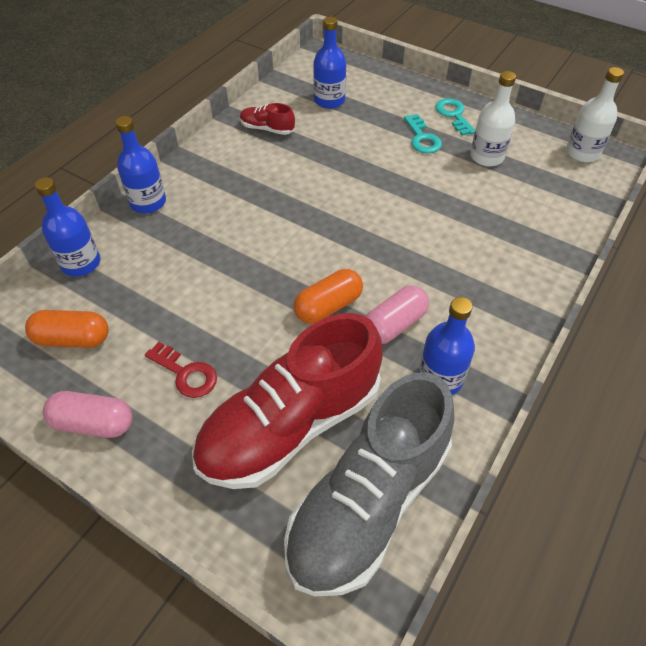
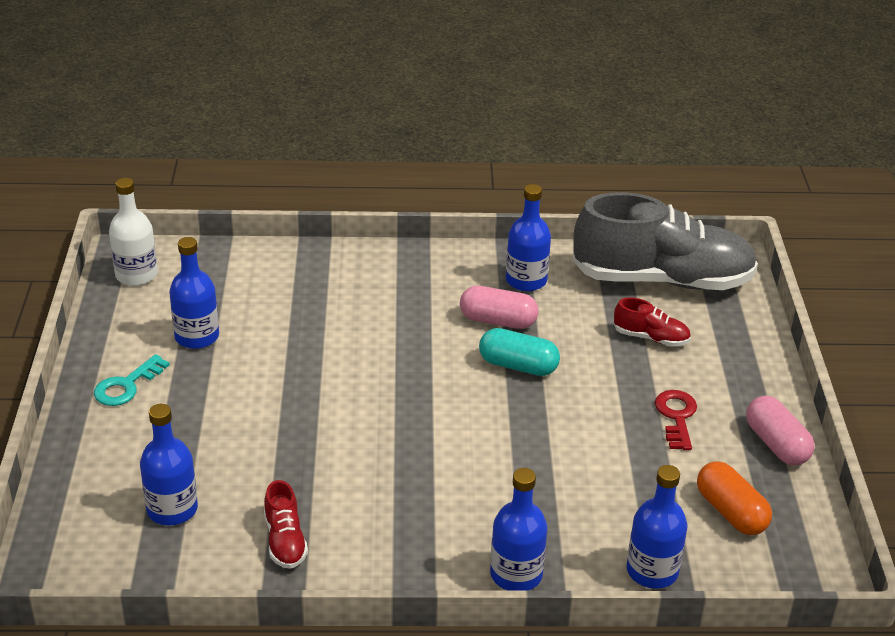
camera: 125 degrees left, 15 degrees down
(290, 425) = (651, 338): red shoe -> red shoe, size x0.41
(328, 306) = (518, 366): orange capsule -> turquoise capsule
(422, 138) = (197, 395): turquoise key -> none
(486, 157) = (197, 337): white bottle -> blue bottle

